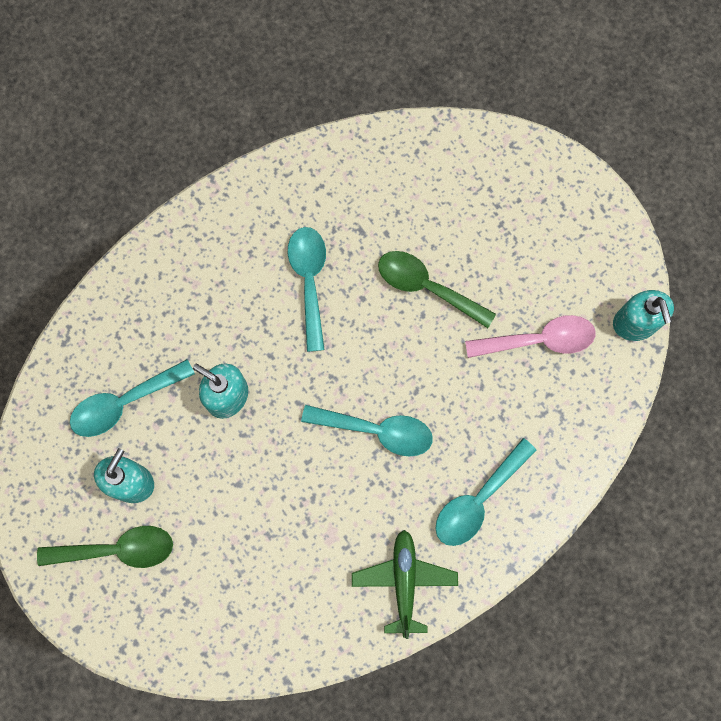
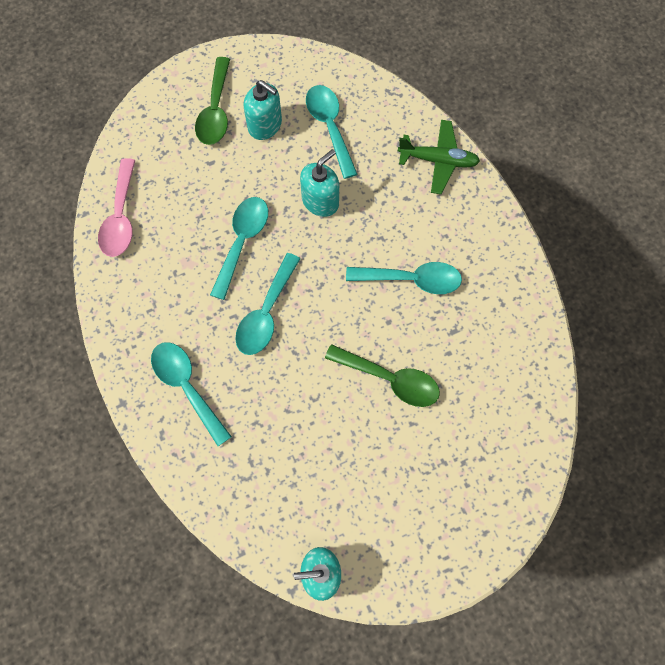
camera: 100 degrees right, 5 degrees down
(294, 476) = (242, 242): none -> turquoise spoon
(404, 581) = (135, 313): green plane -> green plane (438, 161)
(426, 287) = (390, 379): green spoon -> green spoon turned 75 degrees clockwise
(539, 340) = (321, 473): pink spoon -> pink spoon (121, 217)

